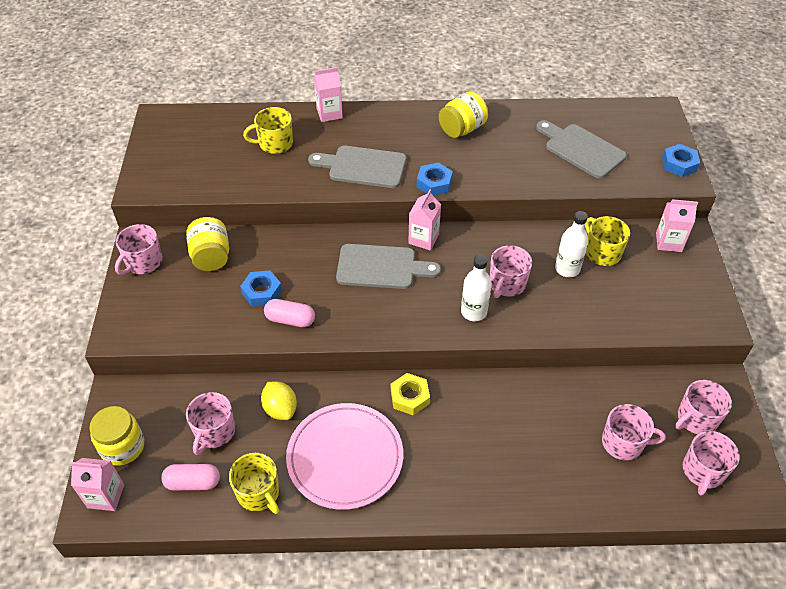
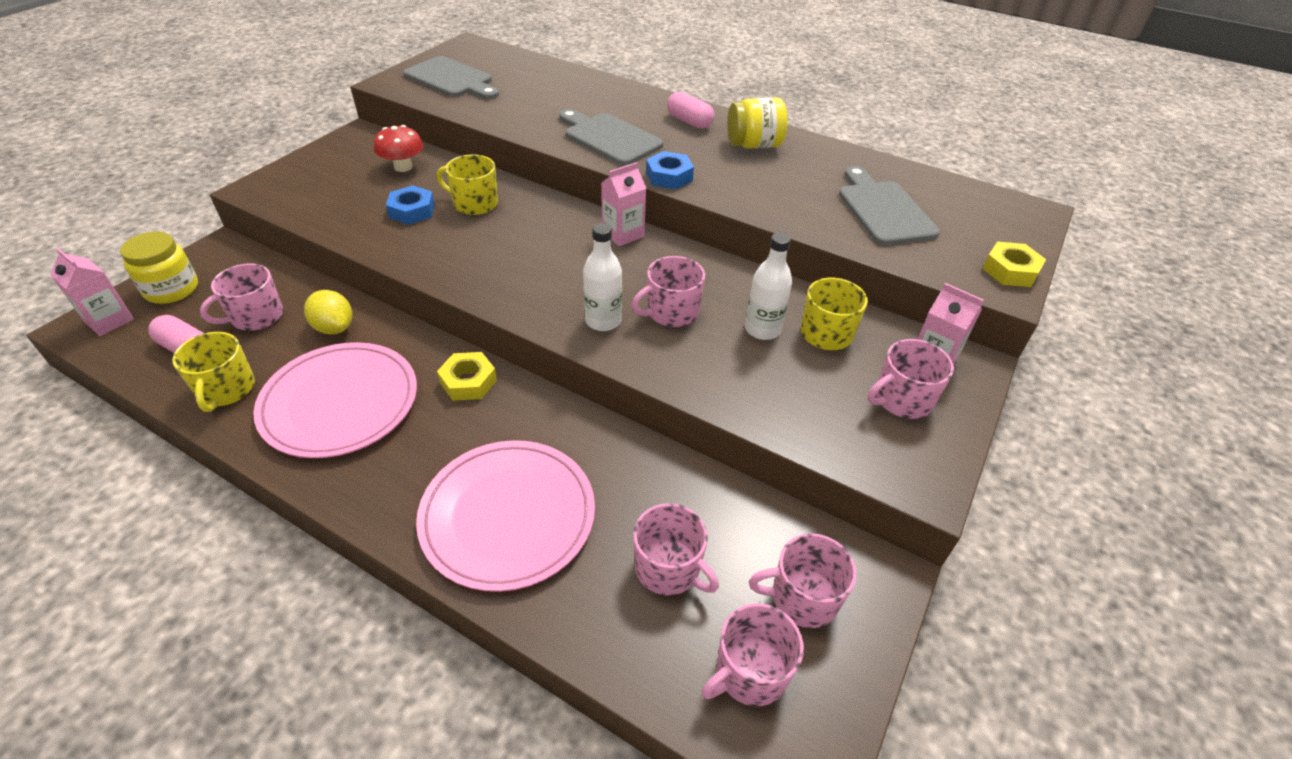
camera: 30 degrees right, 5 degrees down
(143, 262) = (343, 148): pink mug -> pink mug (902, 399)
(211, 257) = (403, 167): yellow jar -> red mushroom
(275, 144) = (546, 93): yellow mug -> yellow mug (474, 203)
(280, 409) = (334, 328): yellow lemon -> yellow lemon turned 45 degrees counterclockwise
(290, 320) = (409, 243): pink capsule -> pink capsule (689, 121)
(329, 113) = (626, 89): pink carton -> none
(381, 267) = (550, 239): grey cutting board -> grey cutting board (452, 79)
(517, 465) = (508, 516): none -> pink plate
(679, 164) = (1010, 271): blue nut -> yellow nut

